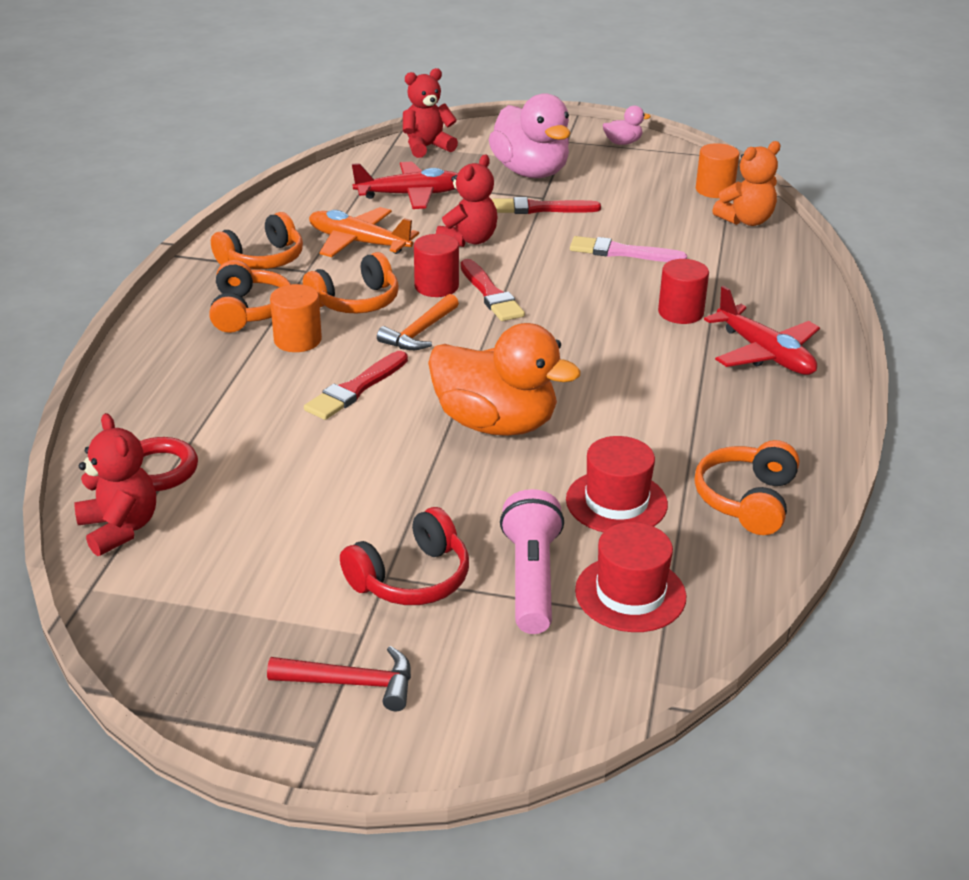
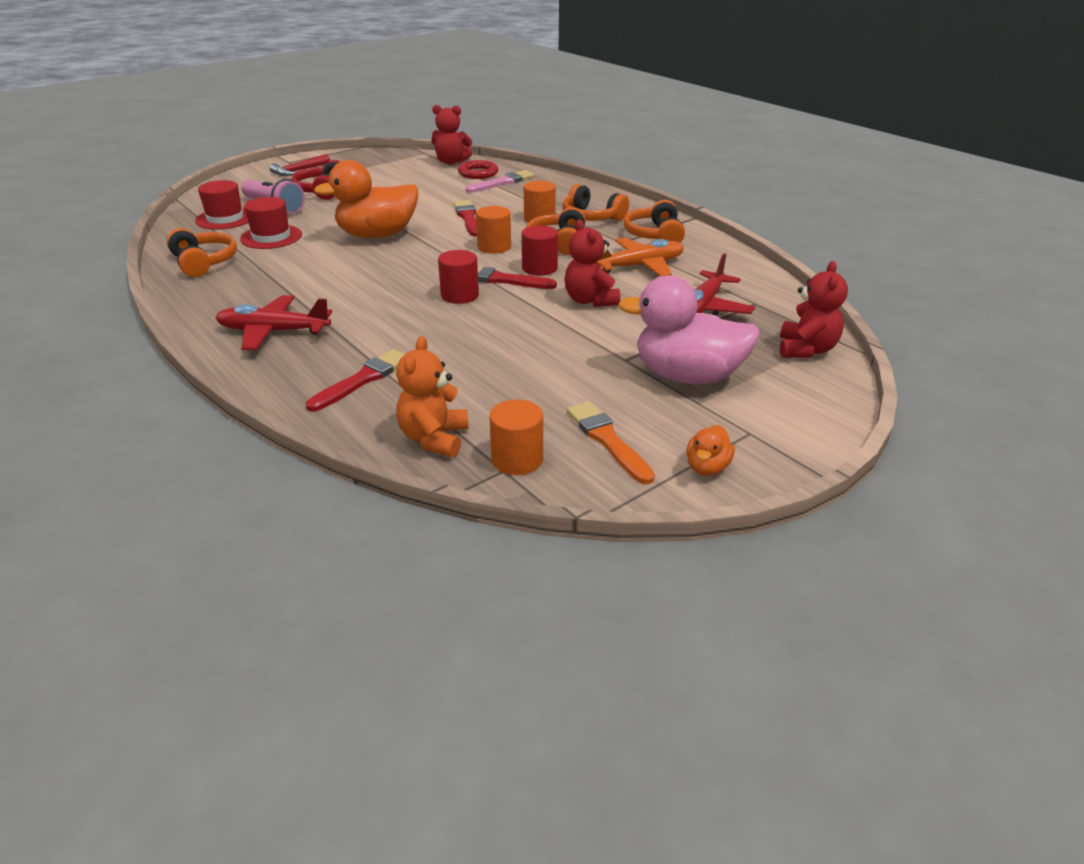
camera: 130 degrees right, 0 degrees up
(419, 332) = (494, 247): orange hammer -> orange cylinder
(540, 208) = (605, 348): red brush -> red brush (363, 379)
(622, 143) = (707, 467): pink duck -> orange duck
(622, 252) = (480, 348): pink brush -> pink brush (502, 182)
(648, 173) = (607, 440): none -> orange brush
(680, 313) = (367, 328): red cylinder -> red cylinder (460, 295)

